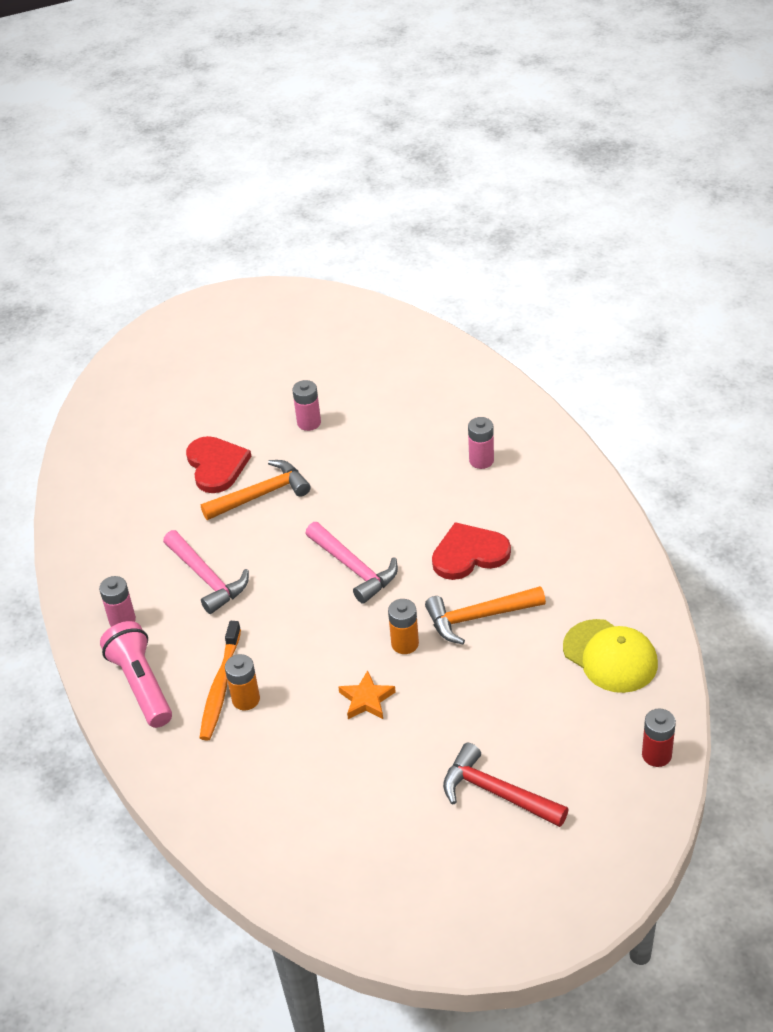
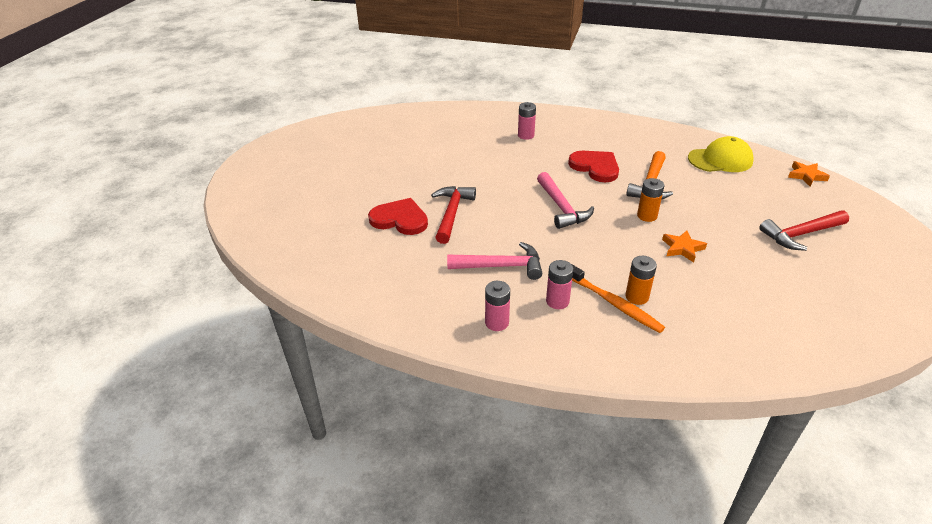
camera: 55 degrees left, 5 degrees down
(141, 684) = (574, 341): pink flashlight -> none
(261, 495) = (452, 214): orange hammer -> red hammer
(309, 423) = (414, 172): pink battery -> pink battery (557, 301)
(353, 568) = (561, 207): pink hammer -> pink hammer turned 75 degrees clockwise
(469, 554) = (595, 167): red heart -> red heart turned 120 degrees clockwise
(656, 755) = (806, 176): red battery -> orange star

